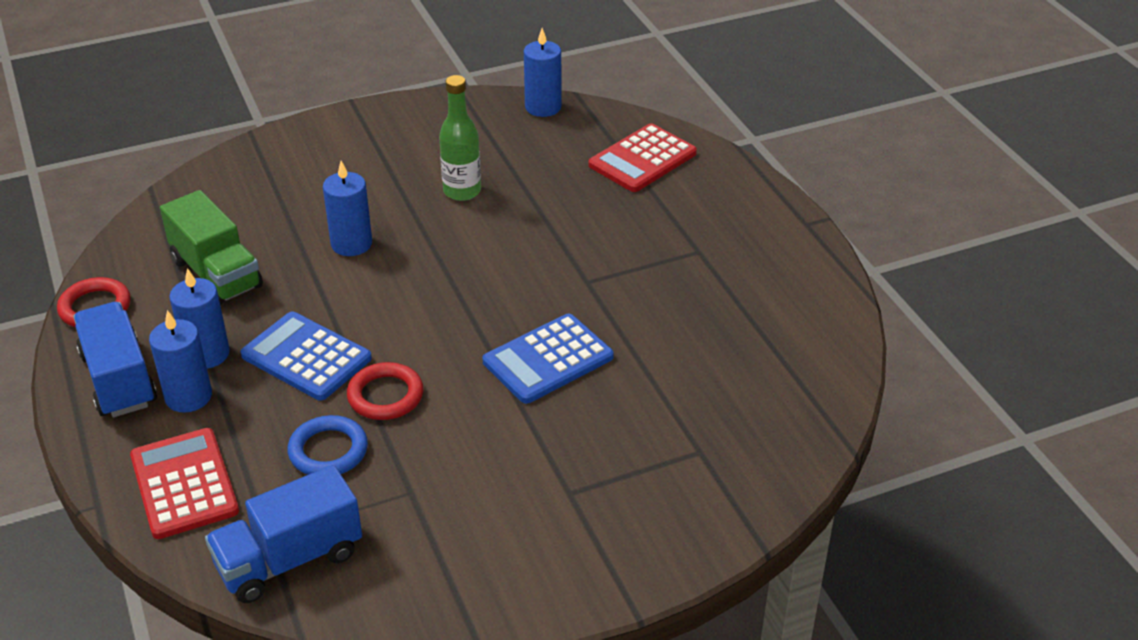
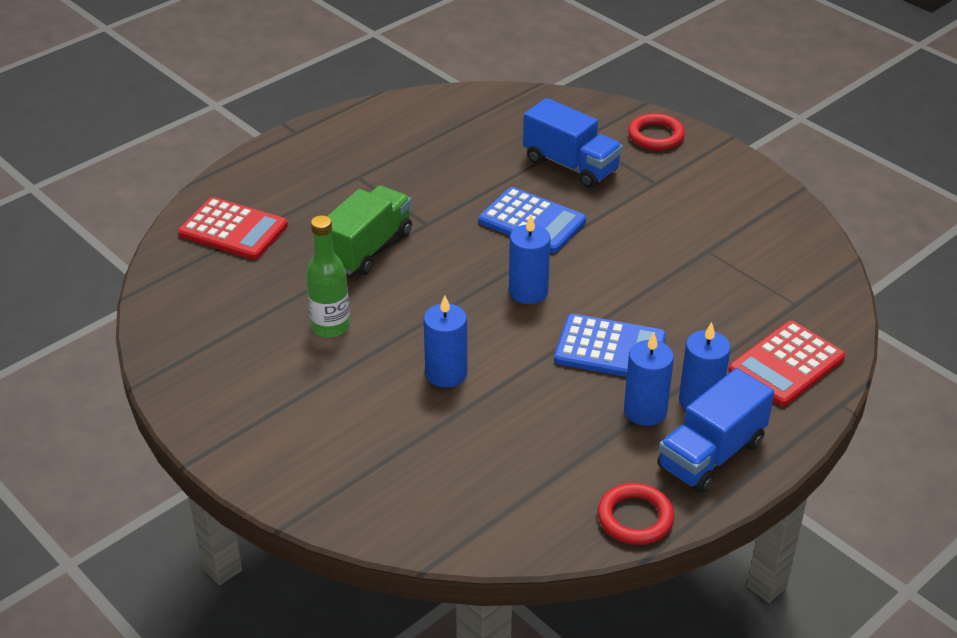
camera: 110 degrees left, 0 degrees up
(216, 274) = (538, 450): green truck -> green truck (367, 248)
(289, 559) = (807, 286): blue truck -> blue truck (571, 165)
(306, 357) = (610, 349): blue calculator -> blue calculator turned 90 degrees counterclockwise
(328, 451) = (699, 301): blue ring -> none
(385, 396) = (624, 291): red ring -> red ring (656, 136)
(543, 107) = (160, 312): blue candle -> blue candle (528, 292)

